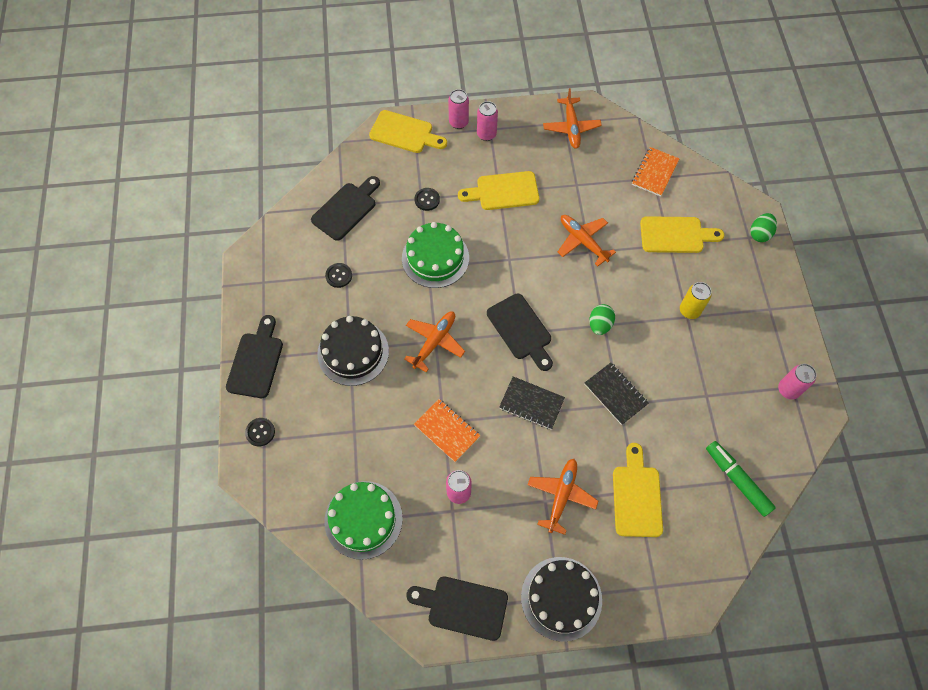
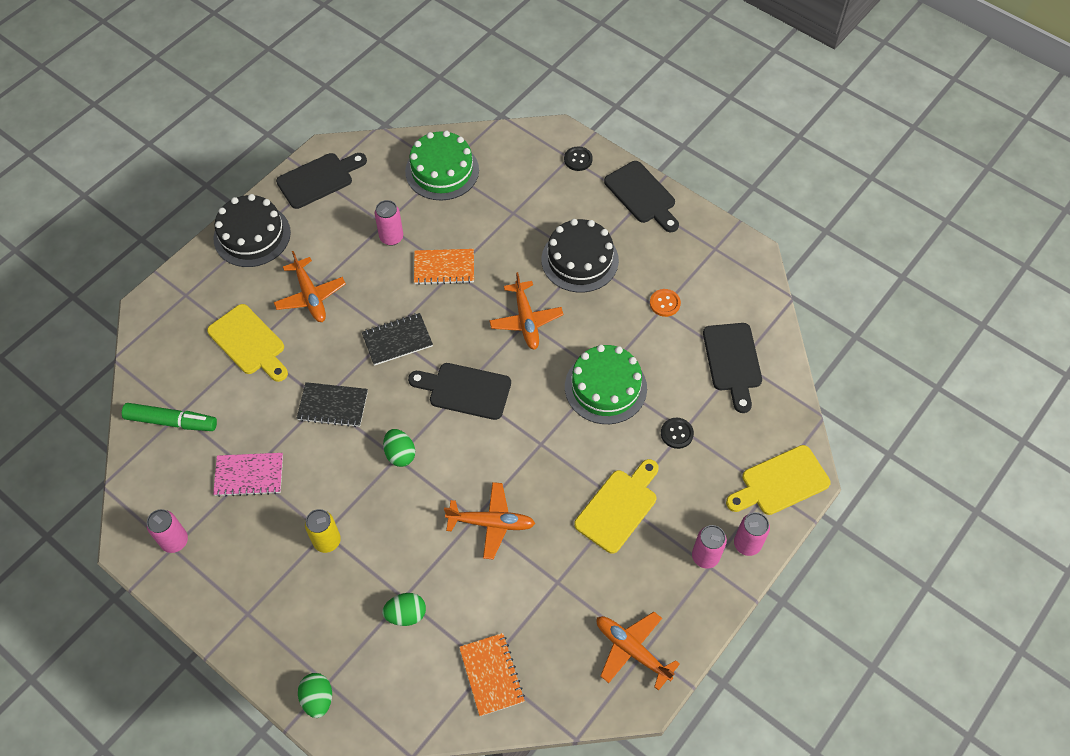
camera: 135 degrees right, 5 degrees down
(339, 276) = (664, 303): black button -> orange button
(675, 235) = (406, 614): yellow cutting board -> green egg
(709, 393) = (249, 475): none -> pink notebook

